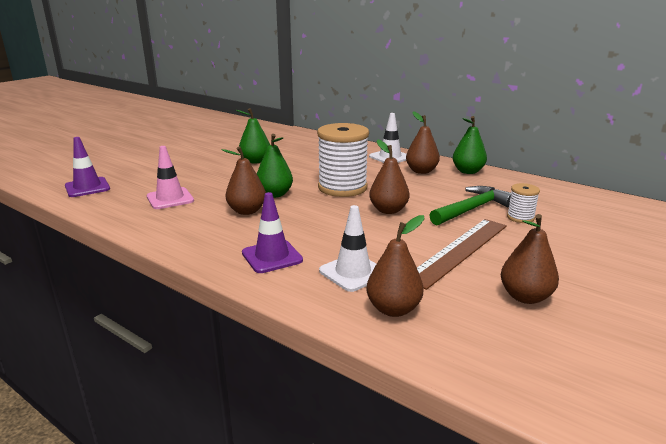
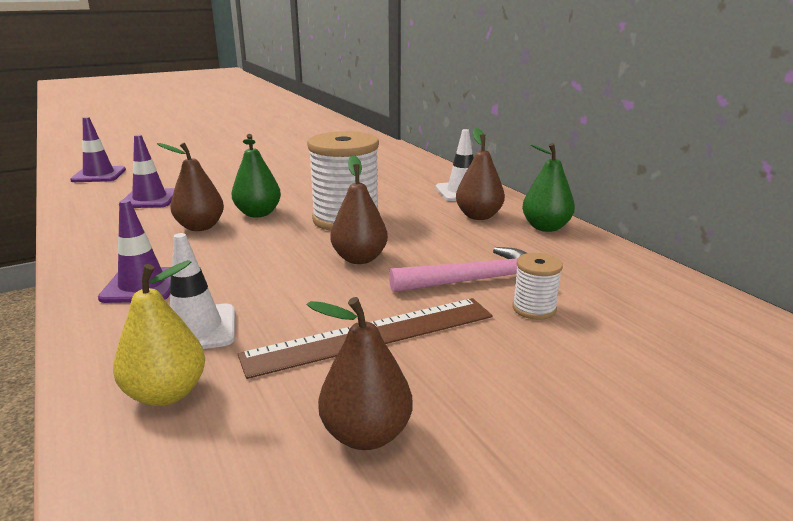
camera: 25 degrees right, 0 degrees up
(170, 199) = (150, 199): pink traffic cone -> purple traffic cone
(255, 161) = (296, 173): green pear -> none
(393, 309) = (166, 393): brown pear -> yellow pear
(472, 209) = (477, 280): green hammer -> pink hammer

